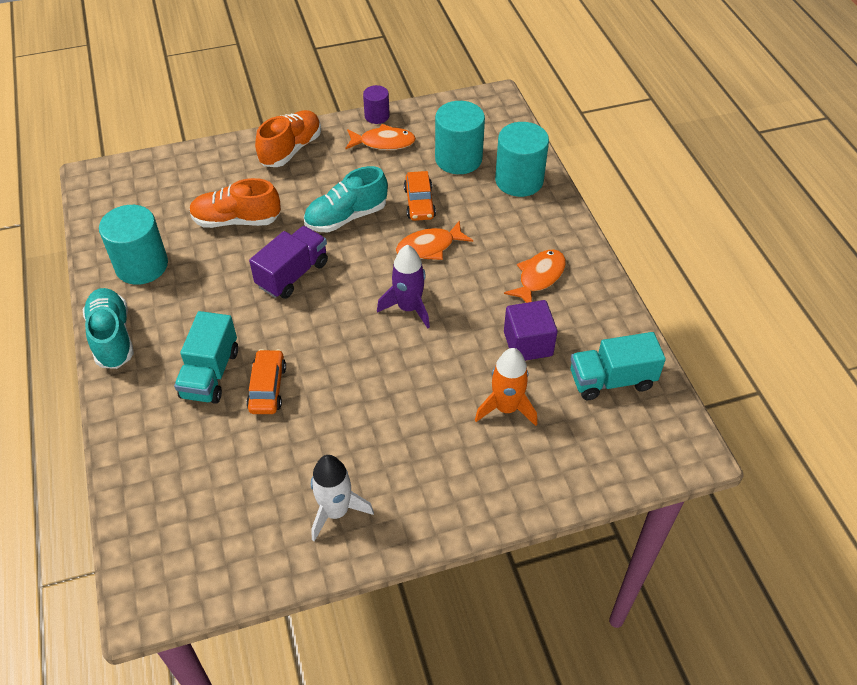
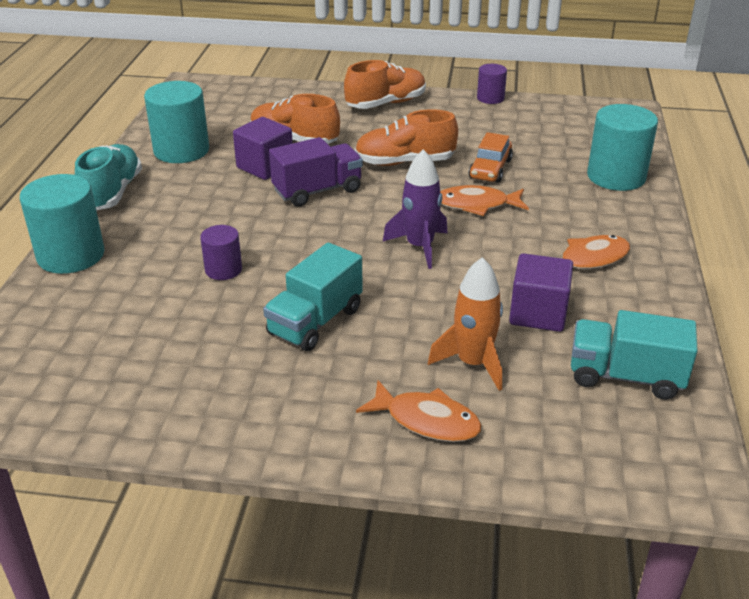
camera: 25 degrees right, 15 degrees down
(210, 374) = (177, 243): turquoise truck -> turquoise truck (315, 322)
(230, 261) = (265, 167): none -> purple cube
(267, 388) = (223, 270): orange car -> purple cylinder
(336, 511) = (211, 394): white rocket -> none
(346, 217) = (405, 162): turquoise shoe -> orange shoe
(383, 142) = (484, 118): orange fish -> orange fish (427, 420)
(458, 159) = (557, 146): turquoise cylinder -> turquoise cylinder (71, 255)

